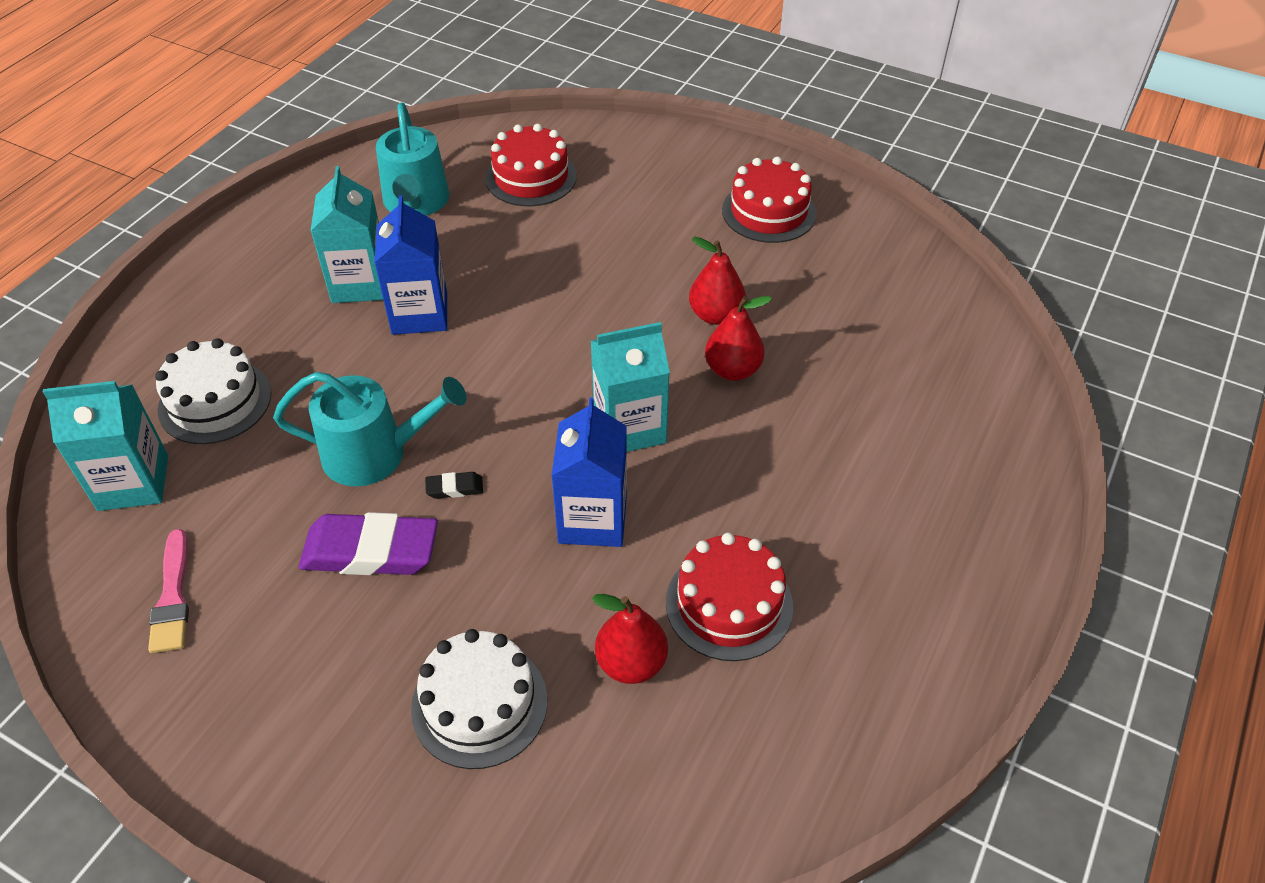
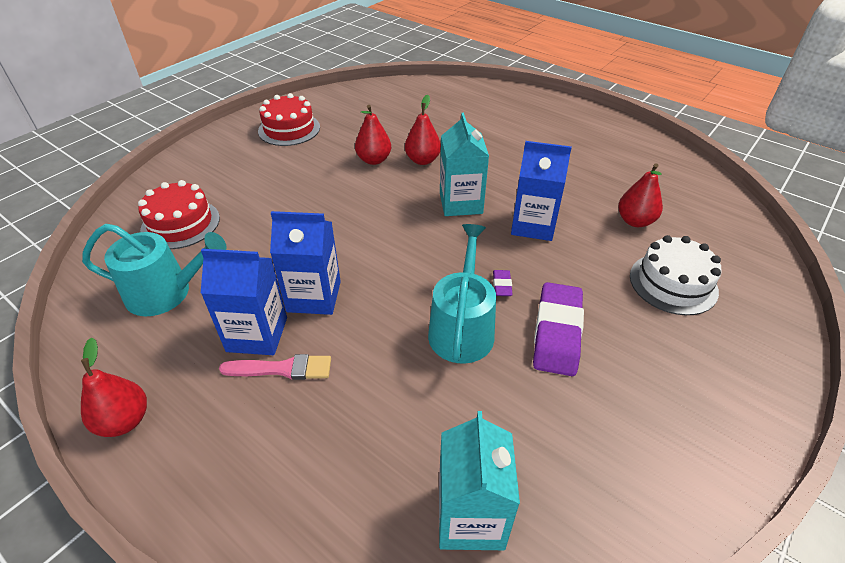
camera: 80 degrees left, 5 degrees down
(172, 597) = (605, 468): pink brush -> pink brush (282, 369)
(215, 401) = (375, 447): white cake -> none
(256, 229) = (124, 421): none -> red pear
(360, 283) = (257, 334): turquoise carton -> blue carton
(454, 488) = (502, 285): black eraser -> purple eraser
(729, 604) = (593, 184): red cake -> none

